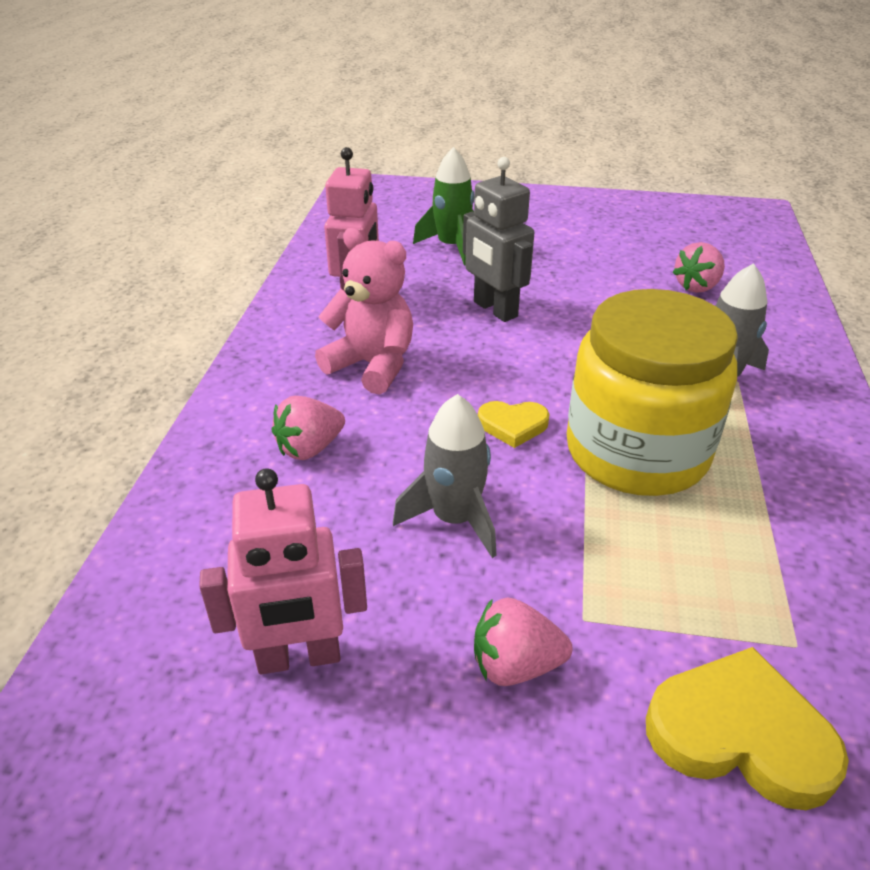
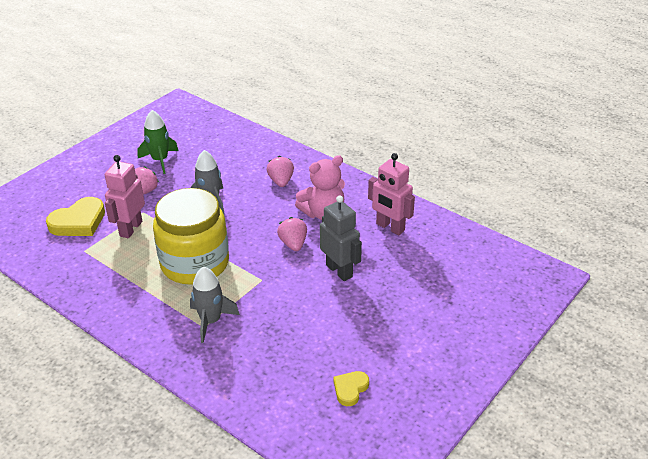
camera: 120 degrees right, 0 degrees up
(299, 657) = (190, 156): pink robot -> pink robot (130, 229)
(452, 247) = (426, 284): green rocket -> green rocket (160, 160)
(494, 309) = (339, 271): grey robot -> grey robot turned 60 degrees clockwise
(513, 425) = (244, 237): yellow heart -> yellow heart (350, 389)
(697, 286) = (295, 370): pink strawberry -> pink strawberry (293, 244)

